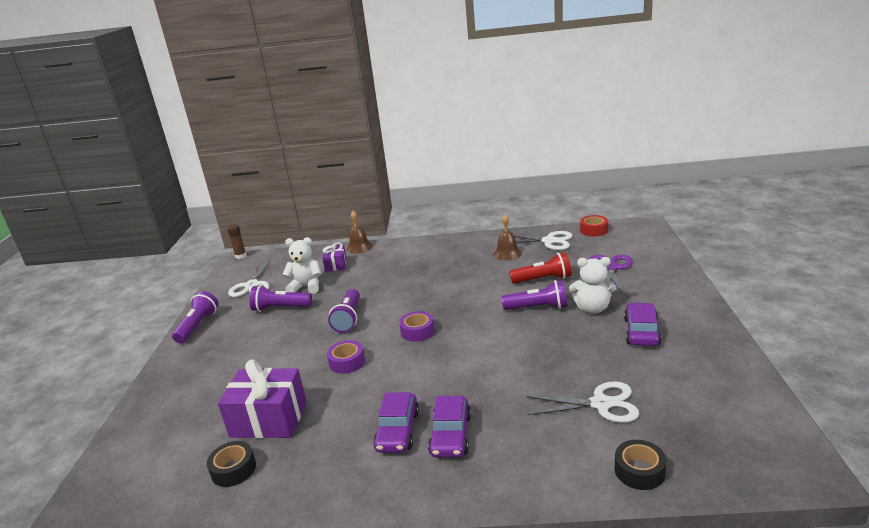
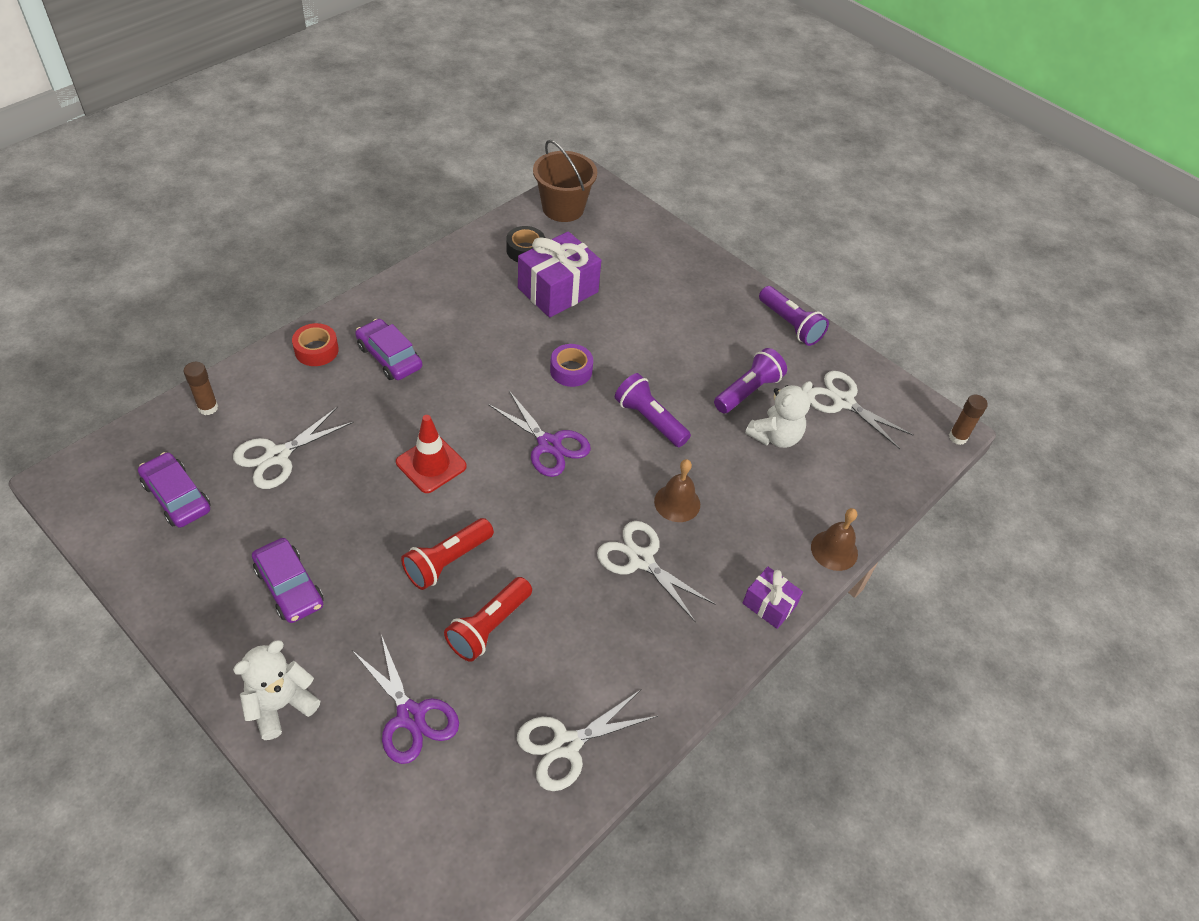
camera: 125 degrees right, 25 degrees up
(141, 495) = (563, 208): none -> brown bucket
(336, 265) = (805, 494): purple gift -> purple gift (769, 604)
(397, 431) = (438, 337): purple car -> purple car (177, 497)
(417, 331) = (549, 445): purple tape -> purple scissors
(442, 273) = (641, 559): none -> white scissors
(498, 352) = (431, 464): none -> red traffic cone
(507, 253) = (599, 665): brown bell -> brown bell (677, 503)
(538, 308) = (447, 561): purple flashlight -> red flashlight
(592, 308) = (376, 599): white teddy bear -> white teddy bear (280, 705)
(594, 230) = (519, 836): red tape -> red tape (316, 350)
(639, 471) = (208, 407): black tape -> brown glue stick

